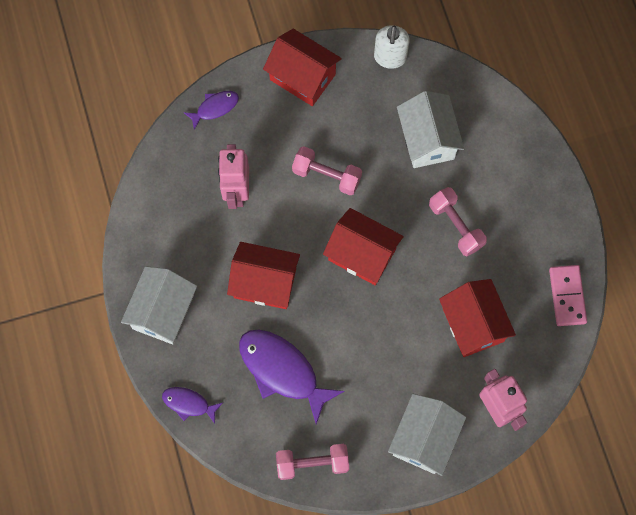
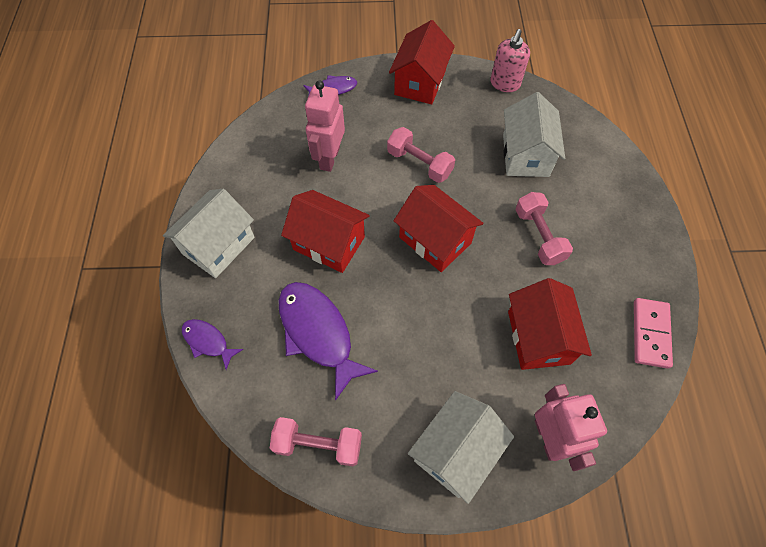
camera: 15 degrees right, 10 degrees down
(302, 77) = (420, 82): red house -> red house turned 60 degrees clockwise
(390, 57) = (505, 84): white soap dispenser -> pink soap dispenser

